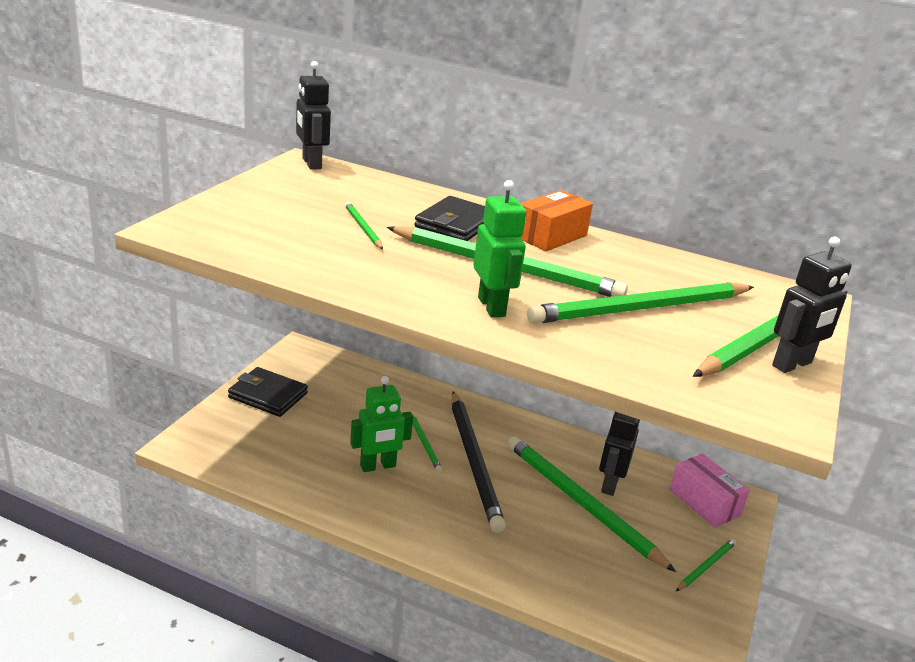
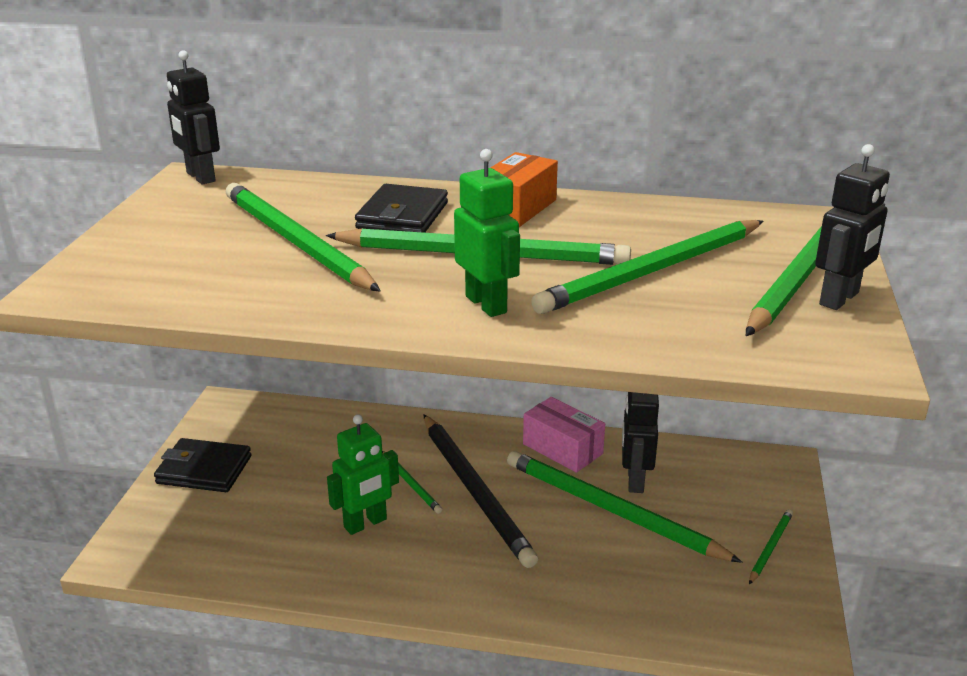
camera: 10 degrees left, 0 degrees up
(363, 228) = (295, 242): green pencil -> green pencil, size x2.22
(704, 502) = (743, 476): pink box -> pink box (562, 449)

